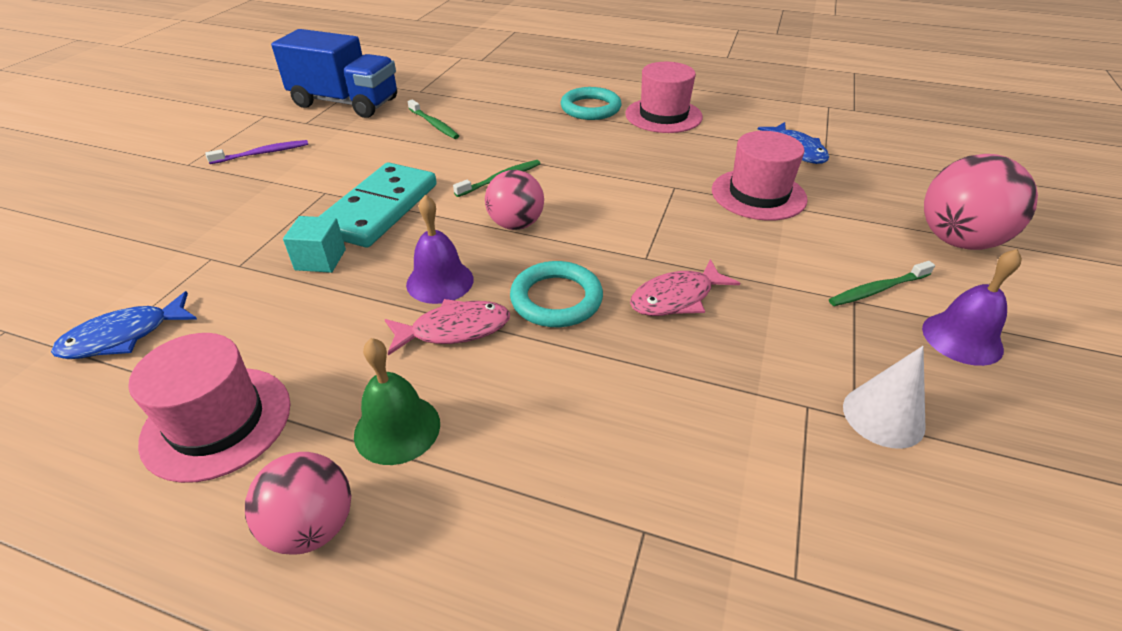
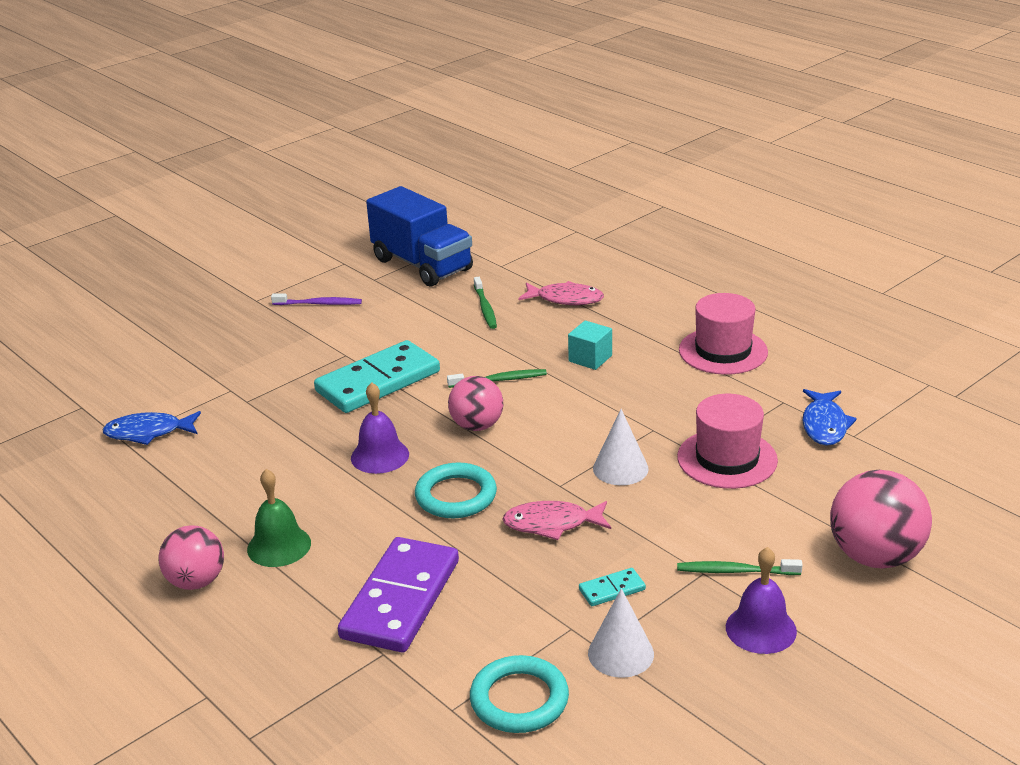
camera: 30 degrees right, 10 degrees down
(217, 422) = (176, 506): pink hat -> none
(320, 260) = (305, 413): turquoise cube -> turquoise cube (590, 358)
(454, 330) = (363, 495): pink fish -> pink fish (566, 299)
(590, 108) = (654, 325): turquoise ring -> turquoise ring (519, 699)
(602, 443) = (401, 599): none -> purple domino
(683, 227) = (620, 468): none -> white cone
(799, 347) = (612, 589): none -> turquoise domino

